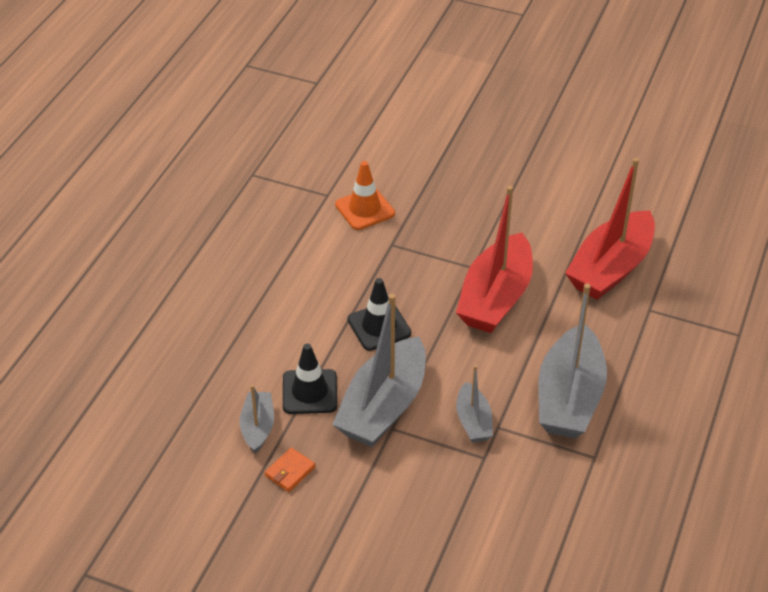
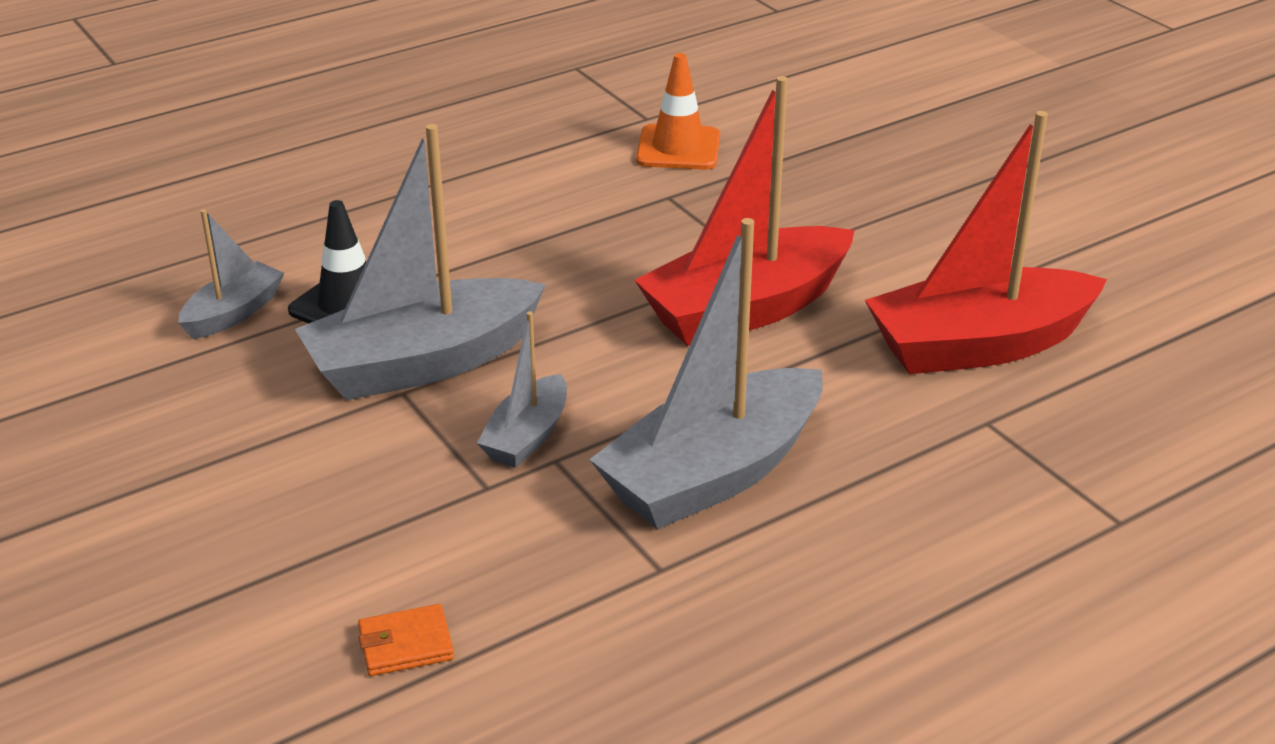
camera: 35 degrees right, 10 degrees down
(290, 471) = (206, 378): orange wallet -> orange wallet (406, 644)
(379, 326) = (534, 274): black traffic cone -> none

